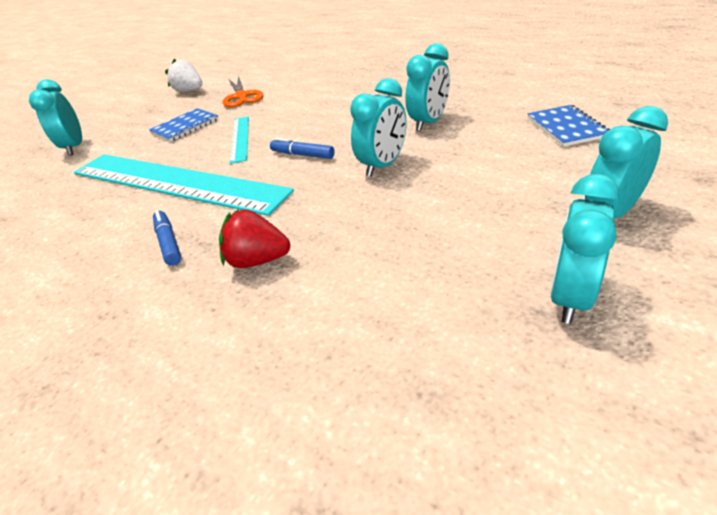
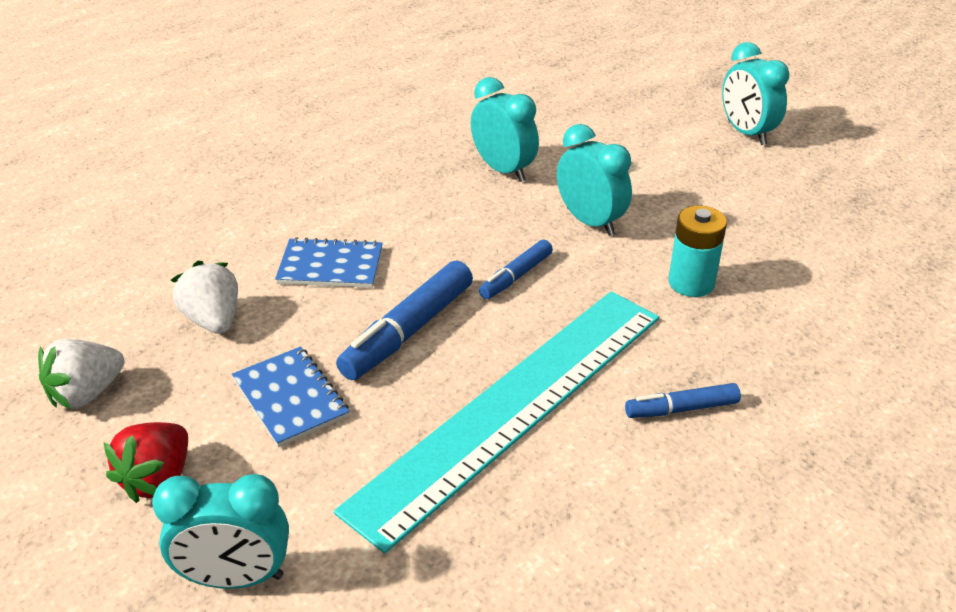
camera: 80 degrees left, 0 degrees up
(240, 138) = (408, 331): turquoise ruler -> blue marker
(241, 96) = (213, 320): orange scissors -> white strawberry
(257, 260) = (746, 334): red strawberry -> red strawberry (158, 479)
(320, 222) = (691, 283): none -> turquoise battery
(566, 127) = (586, 102): blue notebook -> blue notebook (330, 266)
(570, 297) = (844, 182): turquoise clock -> none

